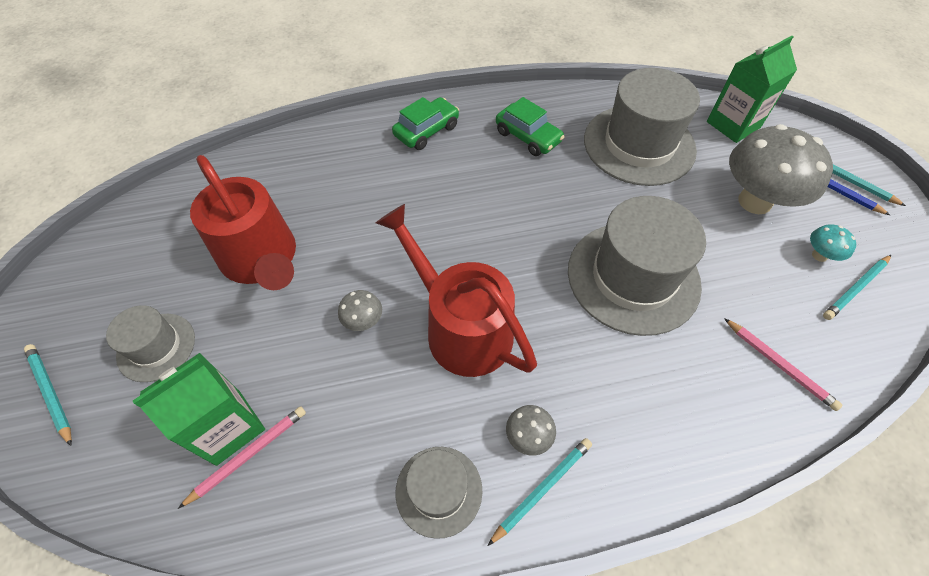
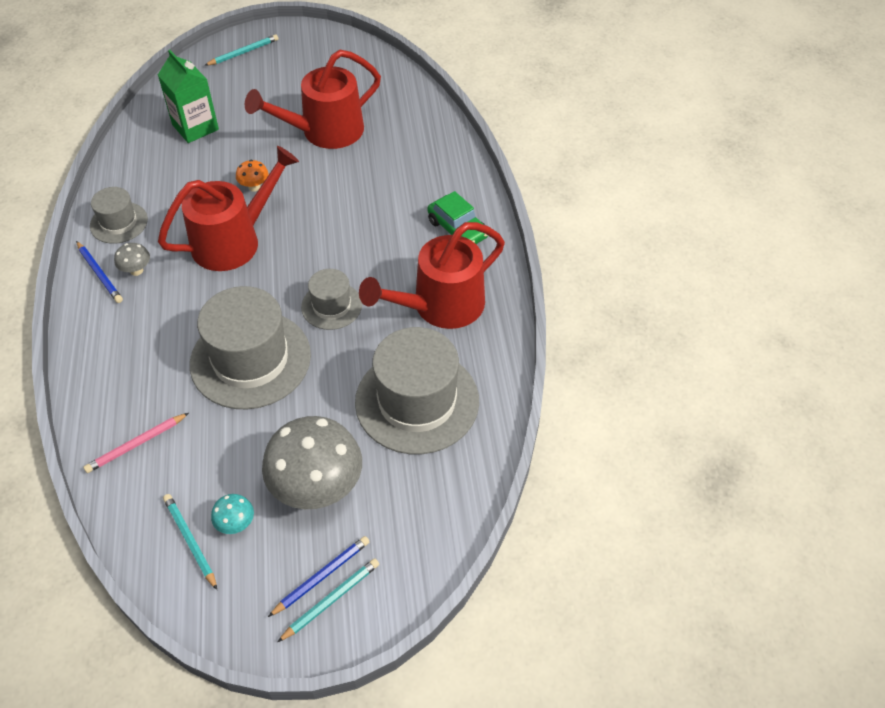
camera: 95 degrees right, 5 degrees down
(156, 347) = (263, 90): grey hat -> grey hat (331, 306)
(249, 455) = (174, 137): pink pencil -> none
(363, 321) = (254, 187): grey mushroom -> orange mushroom
(528, 137) = (440, 306): green car -> red watering can
(542, 489) = (99, 274): turquoise pencil -> blue pencil
(733, 125) = (439, 506): green carton -> none

